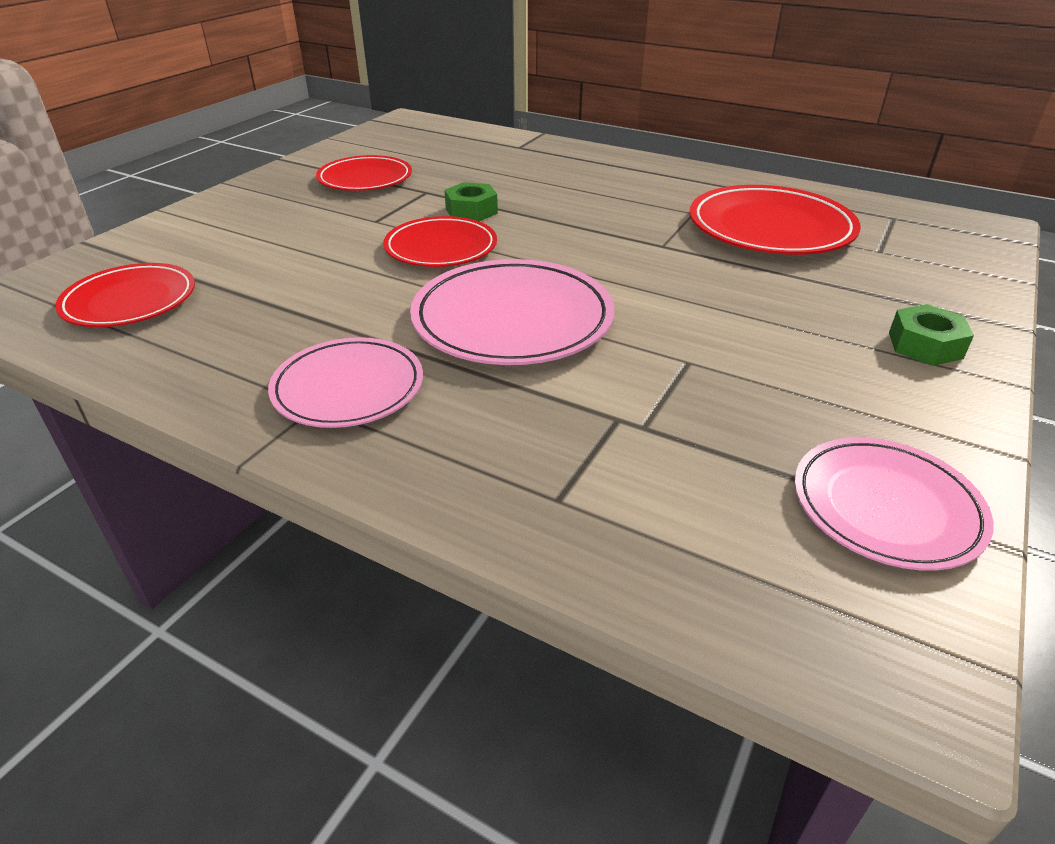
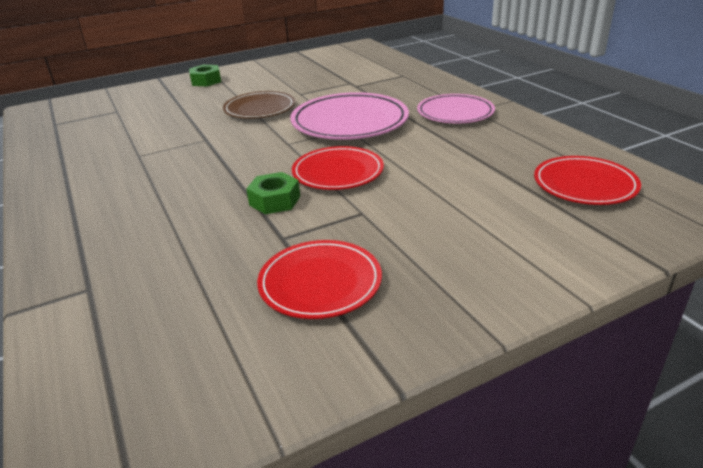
camera: 145 degrees left, 5 degrees down
(691, 308) = (260, 109): none -> brown plate
(770, 228) = (127, 134): red plate -> none
(886, 507) = (312, 60): pink plate -> none

